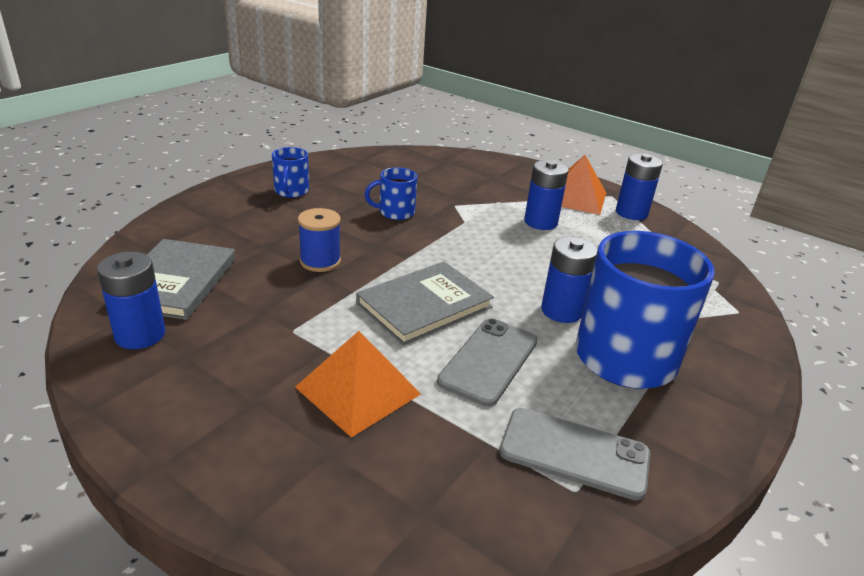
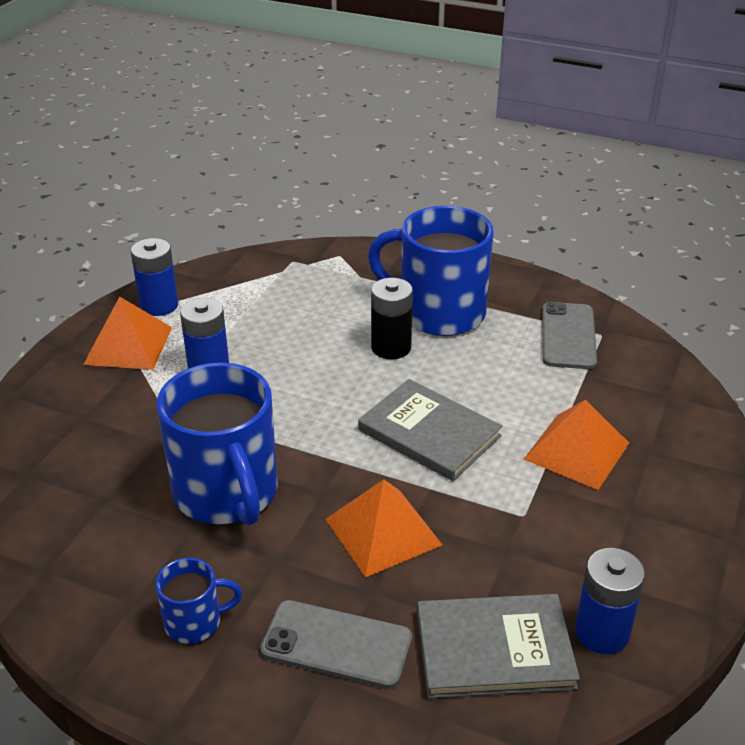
camera: 100 degrees left, 5 degrees up
(320, 261) = (383, 531): blue spool -> orange pyramid
(395, 212) = (227, 493): blue mug -> blue mug, size x2.13
(489, 361) = (491, 383): grey phone -> grey phone (336, 644)
(561, 311) = (391, 347): blue battery -> black battery

